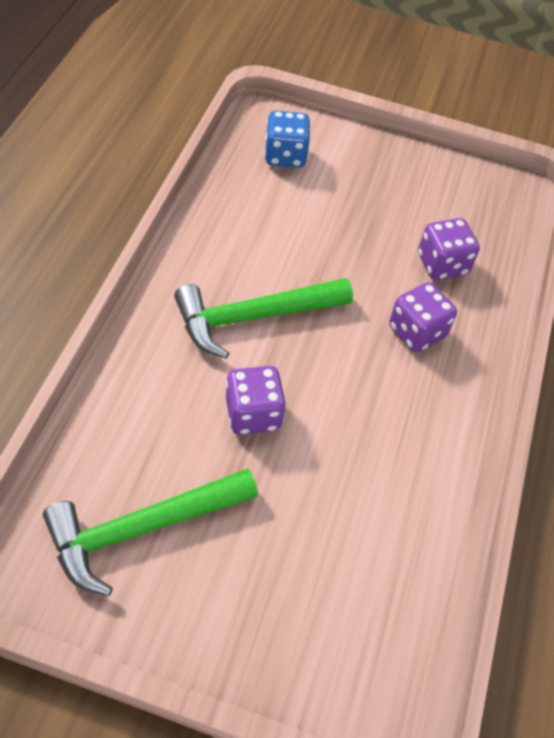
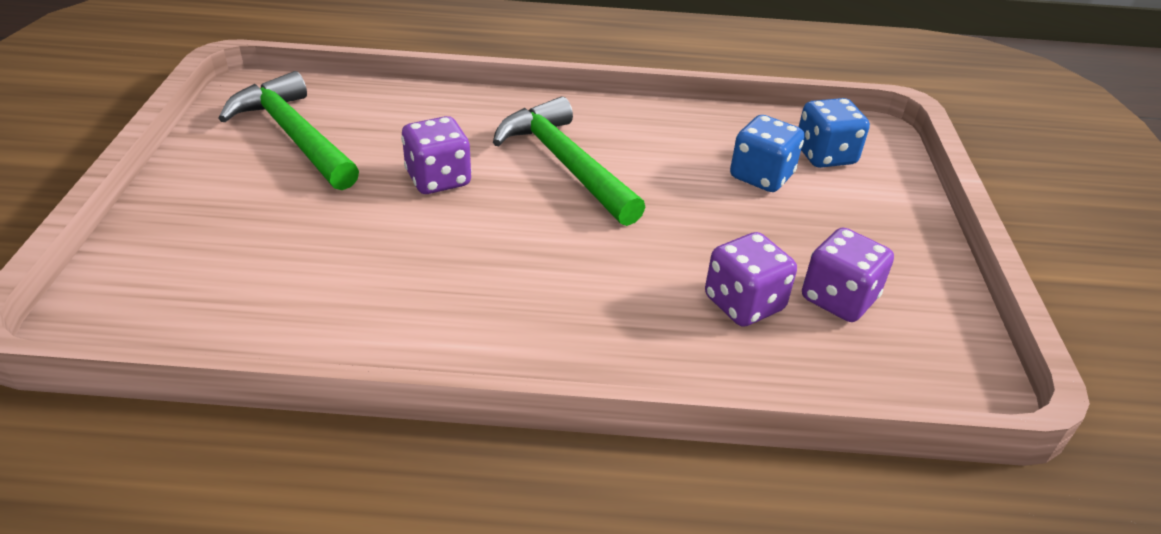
camera: 80 degrees right, 15 degrees down
(302, 201) = (761, 176): none -> blue dice
(416, 332) = (610, 288): purple dice -> purple dice (838, 299)

